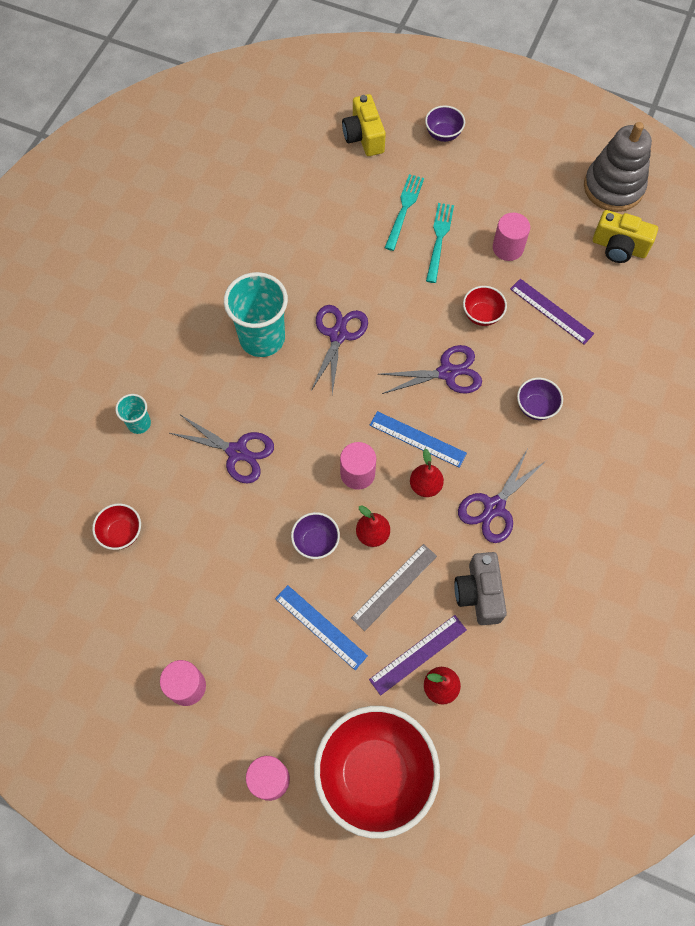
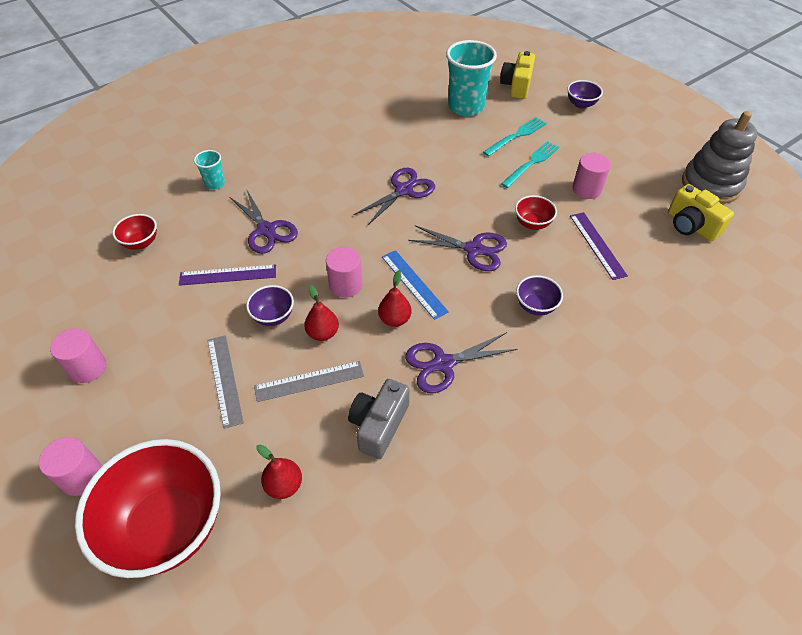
camera: 30 degrees right, 15 degrees down
(262, 338) = (345, 170): turquoise cup -> turquoise cup (466, 107)
(320, 627) = (224, 380): blue ruler -> grey ruler
(418, 654) = (286, 446): purple ruler -> purple ruler (228, 275)

